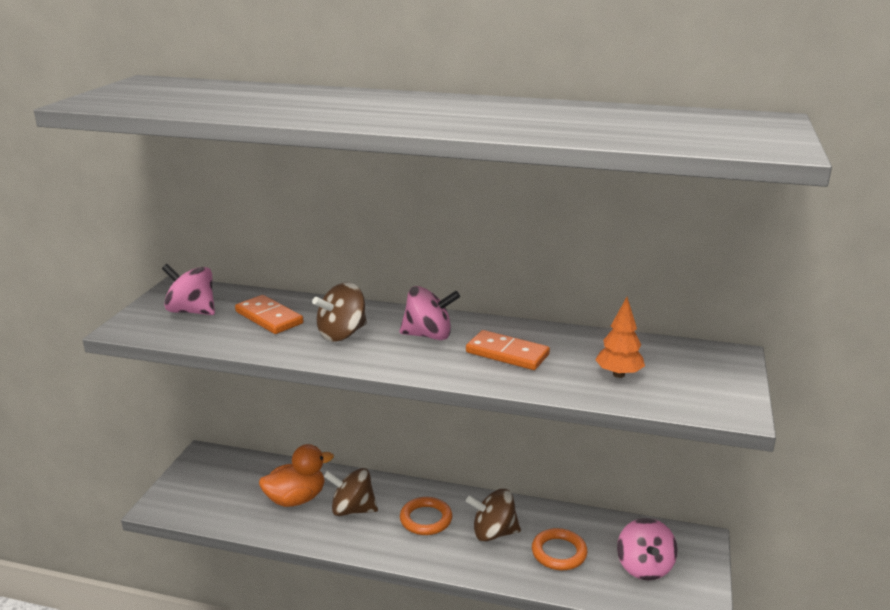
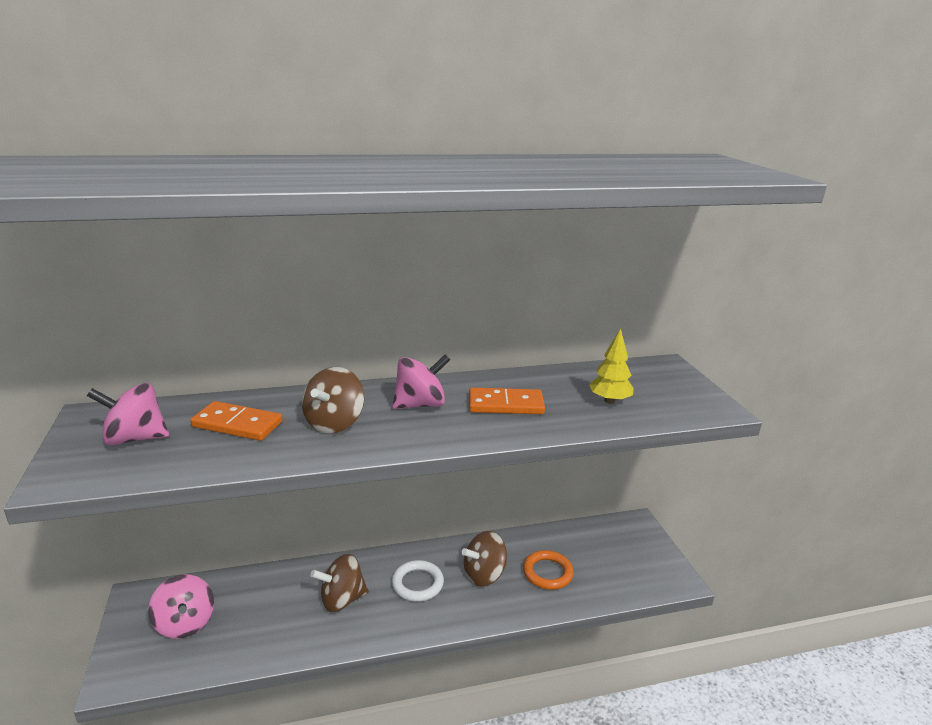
camera: 30 degrees left, 0 degrees up
(296, 499) = (276, 609): orange duck -> none
(426, 519) = (417, 584): orange ring -> white ring
(618, 374) = (609, 401): orange tree -> yellow tree
(644, 567) = (616, 560): pink spinning top -> pink spinning top (185, 623)

